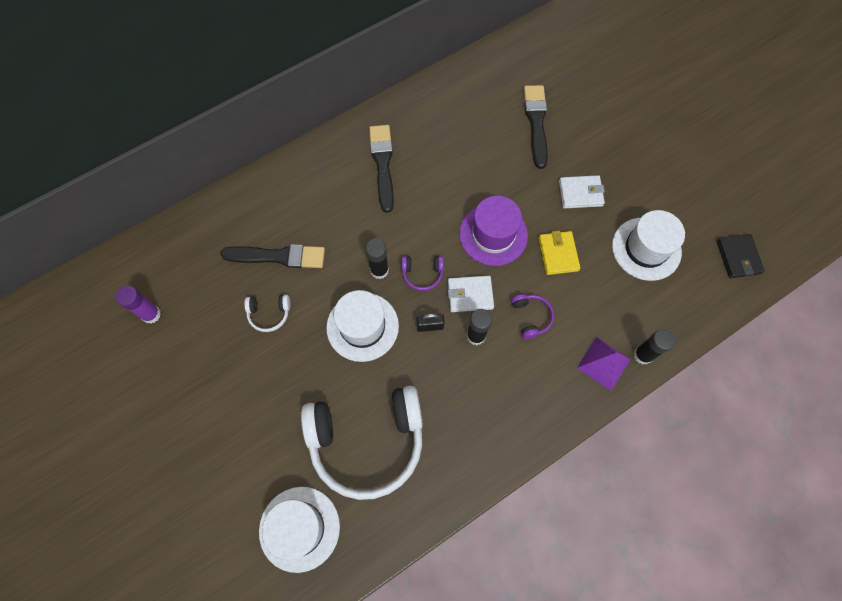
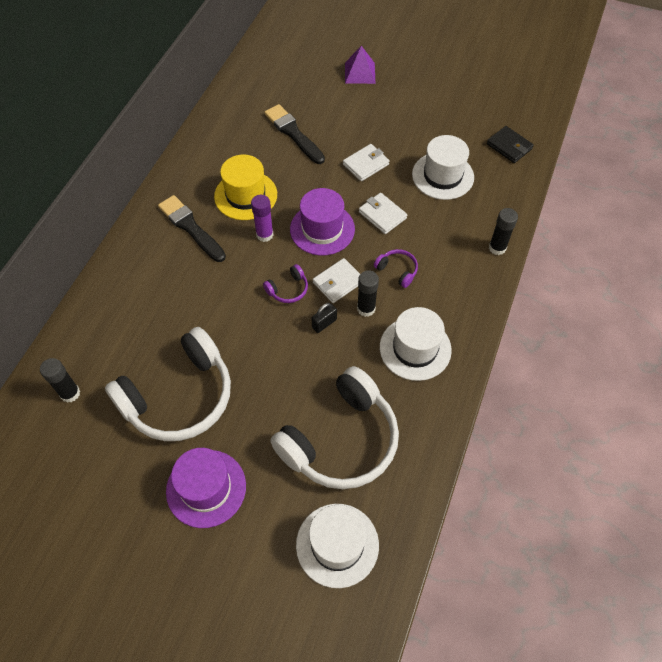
camera: 35 degrees left, 10 degrees down
(151, 314) = (66, 465): purple glue stick -> purple glue stick (264, 235)
(236, 406) = (206, 488): none -> purple hat
(269, 314) = (179, 397): white headphones -> white headphones, size x2.49
(278, 256) = (153, 348): black brush -> none
(362, 326) = (269, 357): white hat -> white hat (415, 348)
(379, 270) = (250, 307): black glue stick -> black glue stick (70, 393)
(450, 161) = (245, 195): none -> yellow hat
(558, 254) = (382, 215): yellow wallet -> white wallet
(603, 363) = (474, 270): purple pyramid -> purple pyramid (360, 73)

